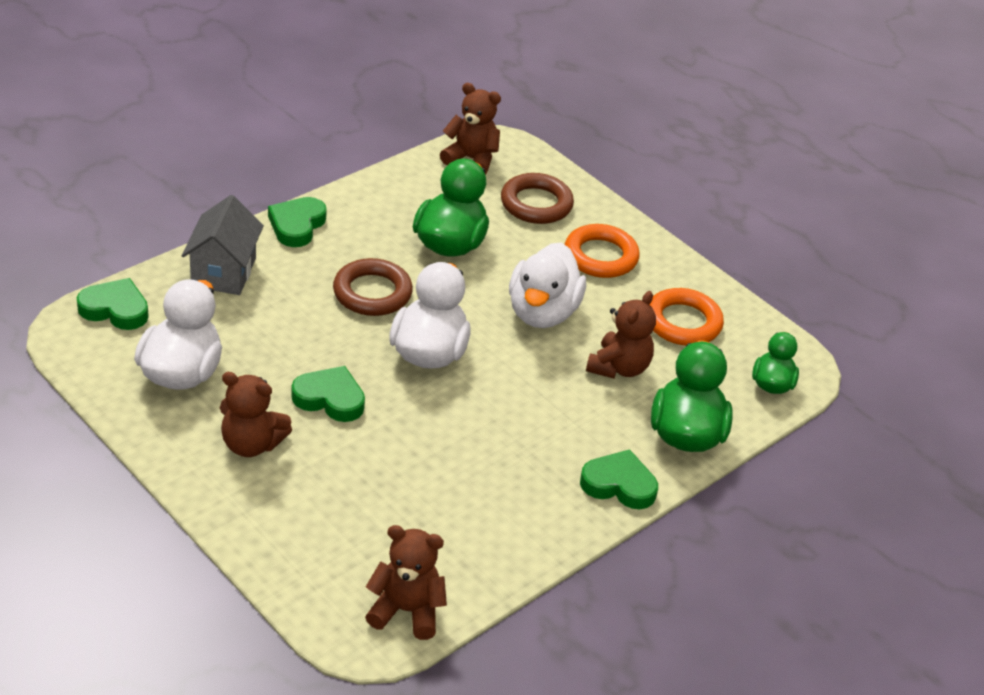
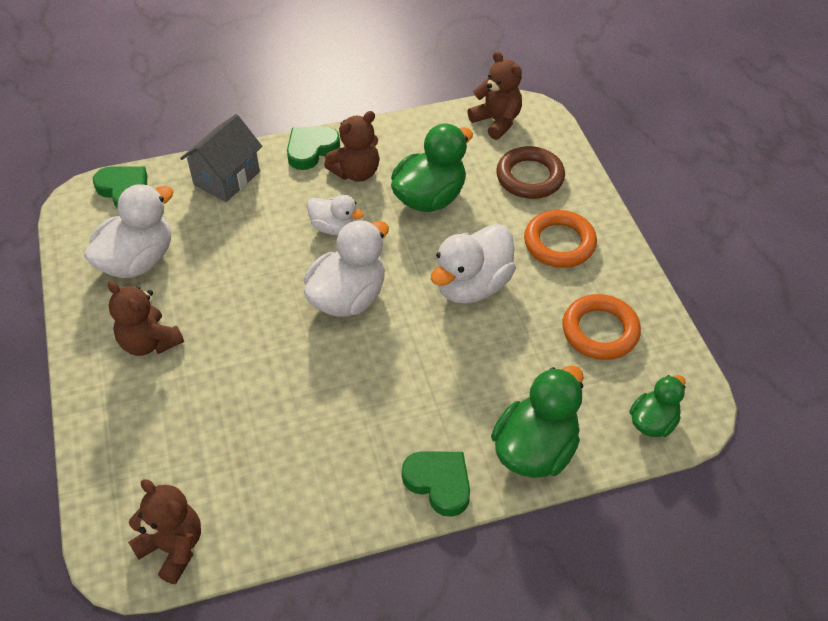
camera: 30 degrees right, 10 degrees up
(330, 398) = (238, 318): green heart -> none
(372, 293) = (334, 227): brown ring -> white duck
(619, 367) = (510, 361): brown teddy bear -> brown teddy bear (356, 172)

